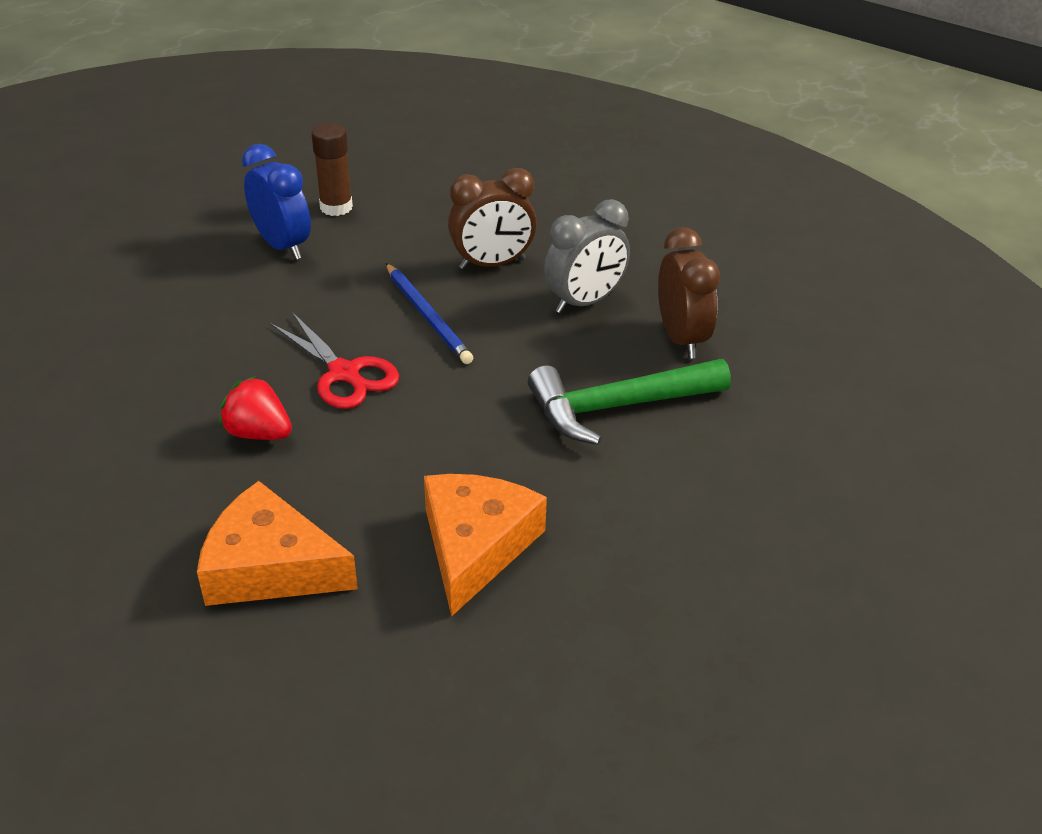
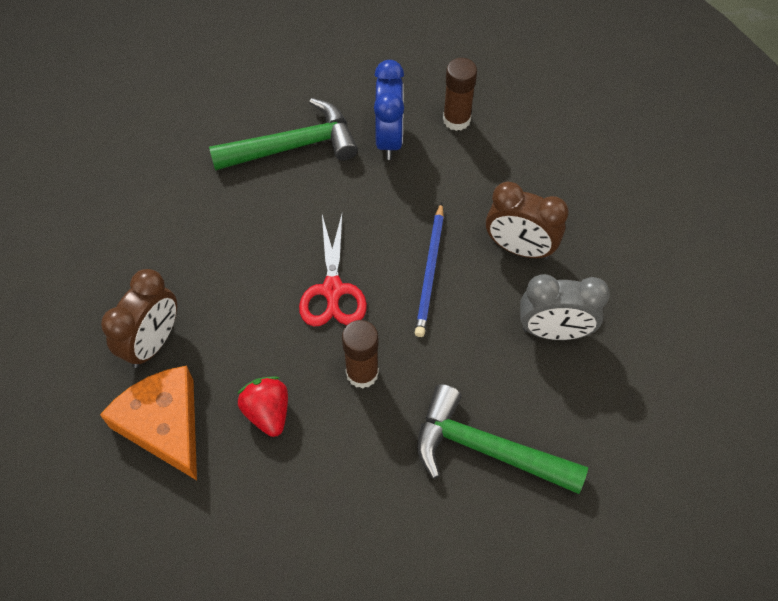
camera: 40 degrees right, 20 degrees up
(184, 291) = (294, 146): none -> green hammer
(258, 433) = (241, 308): red strawberry -> red strawberry (268, 412)
(442, 416) = (362, 373): none -> brown glue stick
(475, 546) = (290, 500): orange cheese -> none
(681, 338) = (594, 417): brown clock -> brown clock (153, 343)

